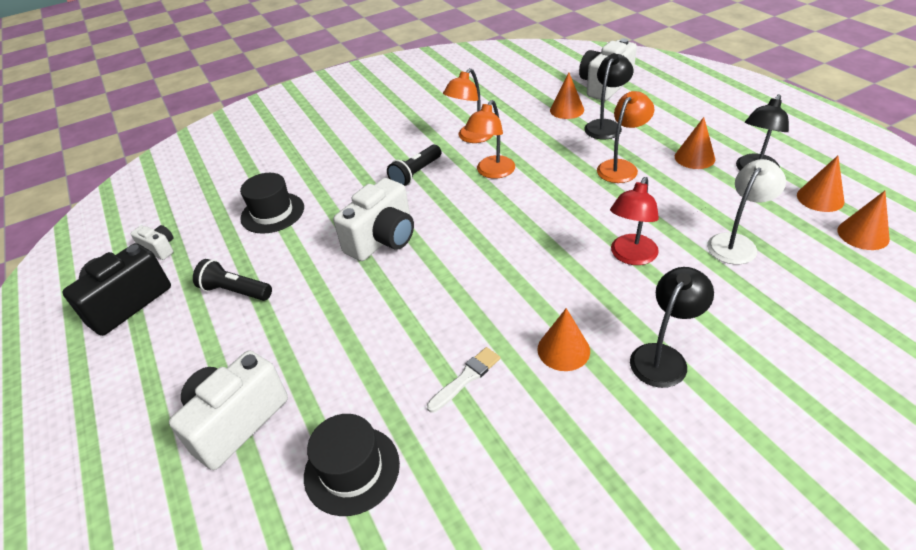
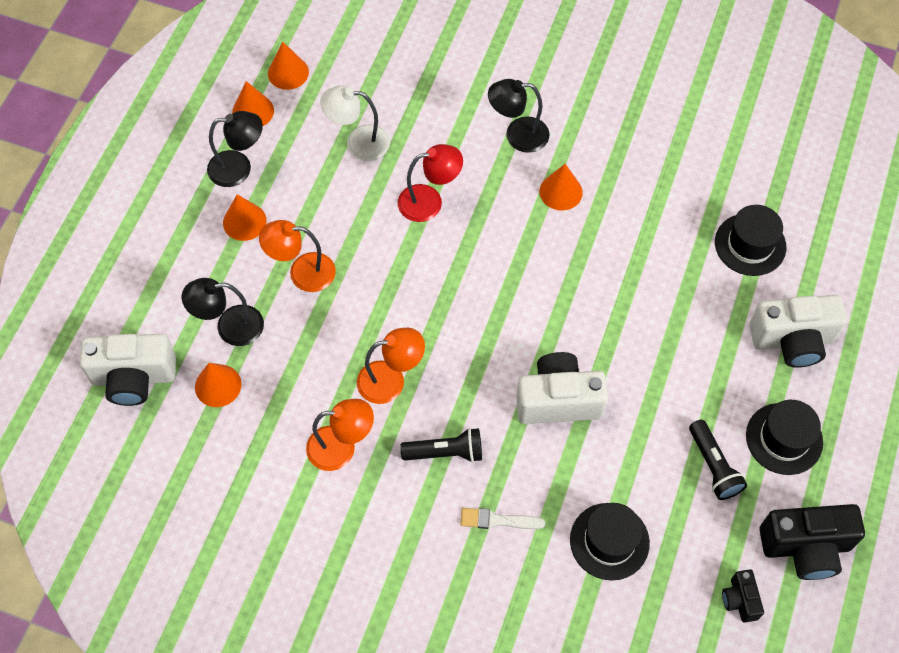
camera: 135 degrees left, 20 degrees up
(159, 249) = (740, 600): white camera -> black camera
(190, 347) = (784, 438): none -> black hat
(466, 378) = (634, 232): white brush -> white brush (497, 520)

